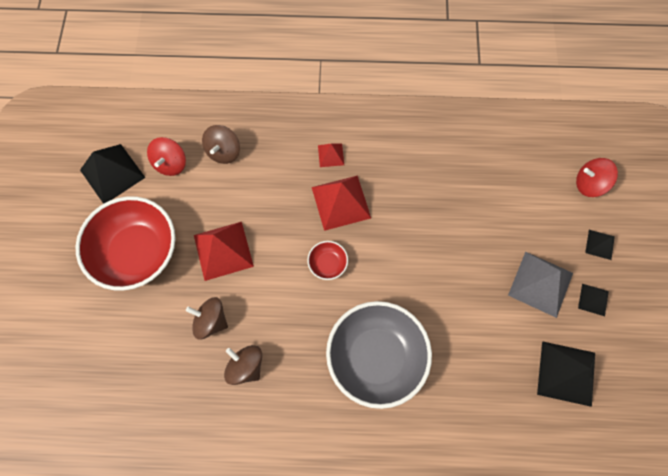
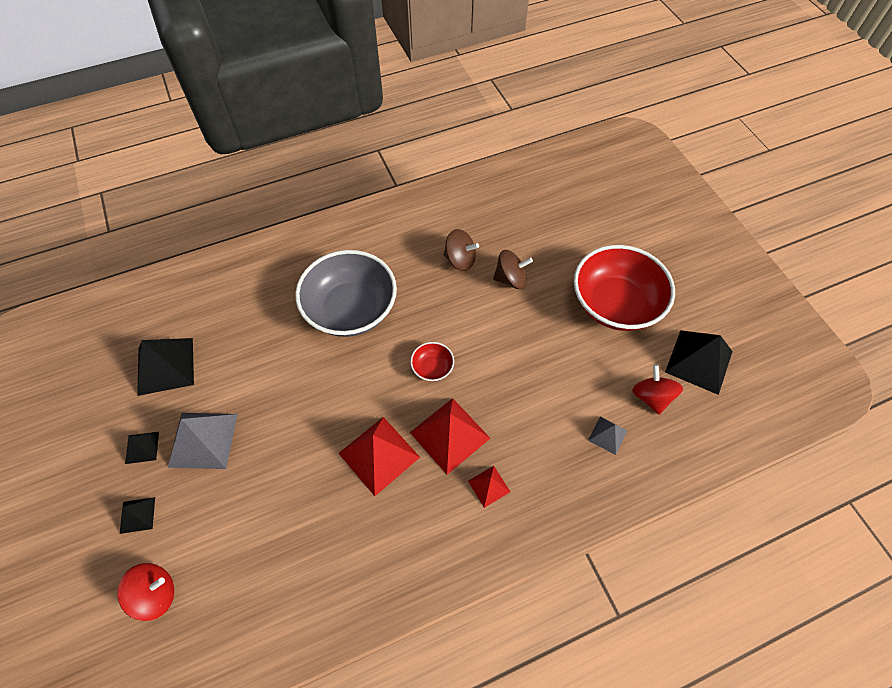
camera: 155 degrees right, 10 degrees down
(223, 250) = (539, 338): red pyramid -> red pyramid (379, 455)
(224, 152) = (607, 435): brown spinning top -> grey pyramid

